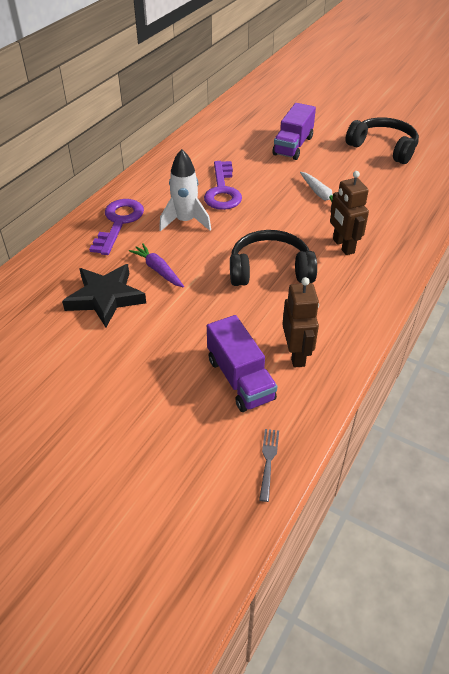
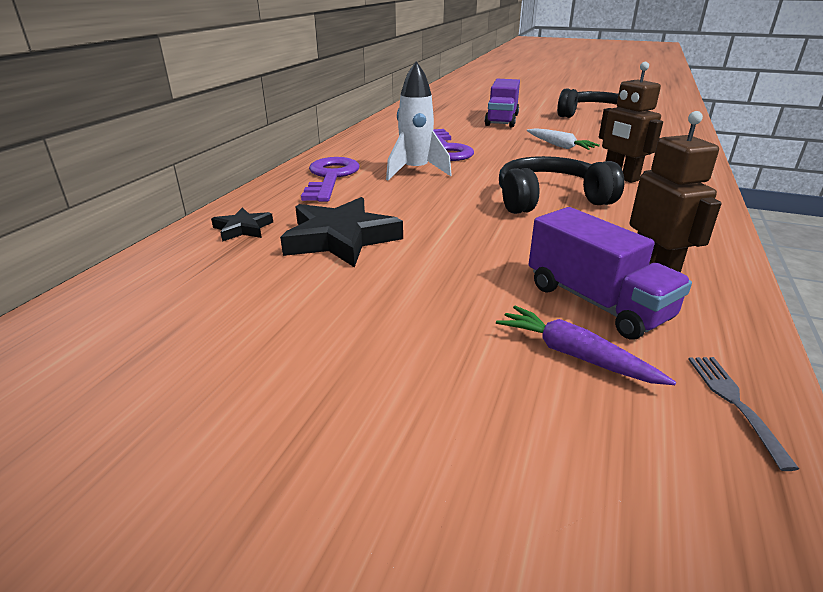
camera: 10 degrees left, 15 degrees down
(44, 279) = (243, 228): none -> black star
(158, 270) = (403, 209): purple carrot -> purple carrot (575, 355)

